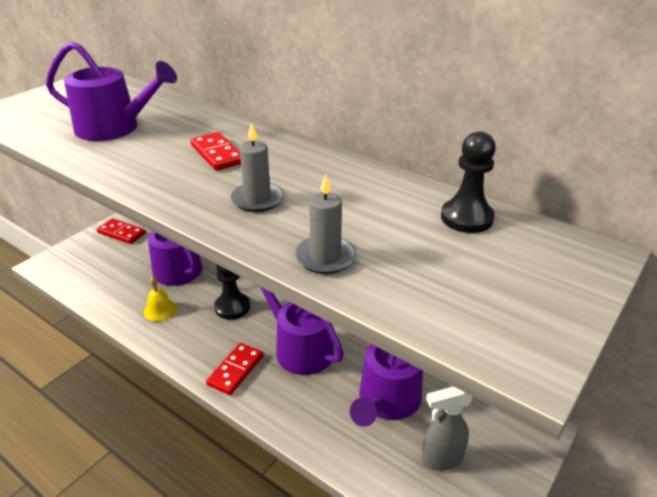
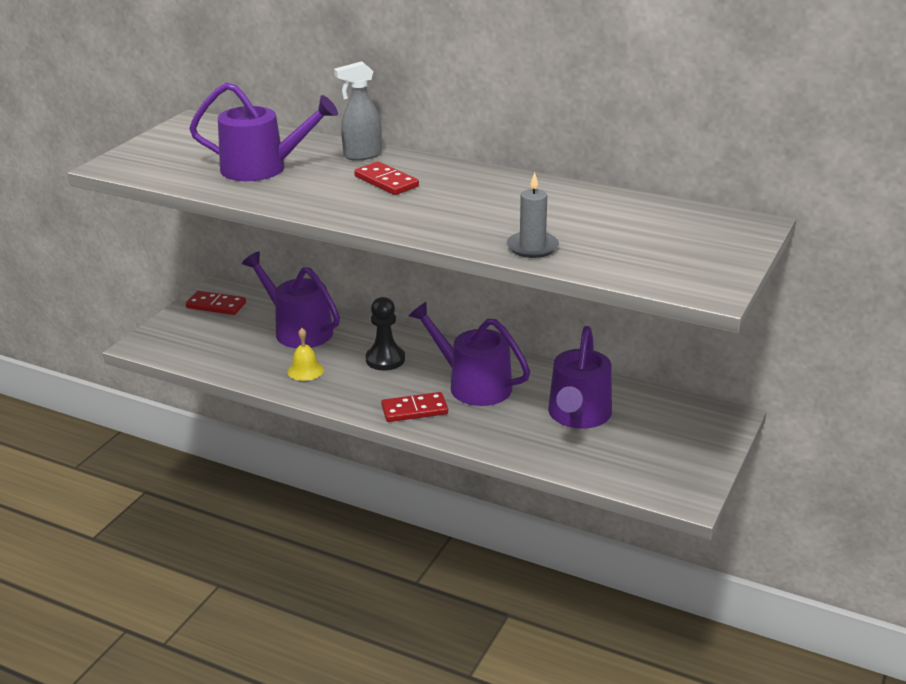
camera: 10 degrees left, 5 degrees down
(235, 370) = (414, 410): red domino -> red domino turned 60 degrees clockwise
(257, 199) = (449, 214): grey candle -> none
(441, 459) = (642, 449): grey spray bottle -> grey spray bottle (362, 155)
(466, 218) = (640, 210): black pawn -> none

